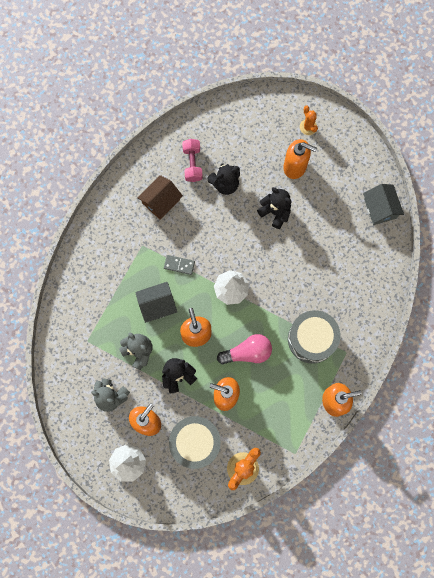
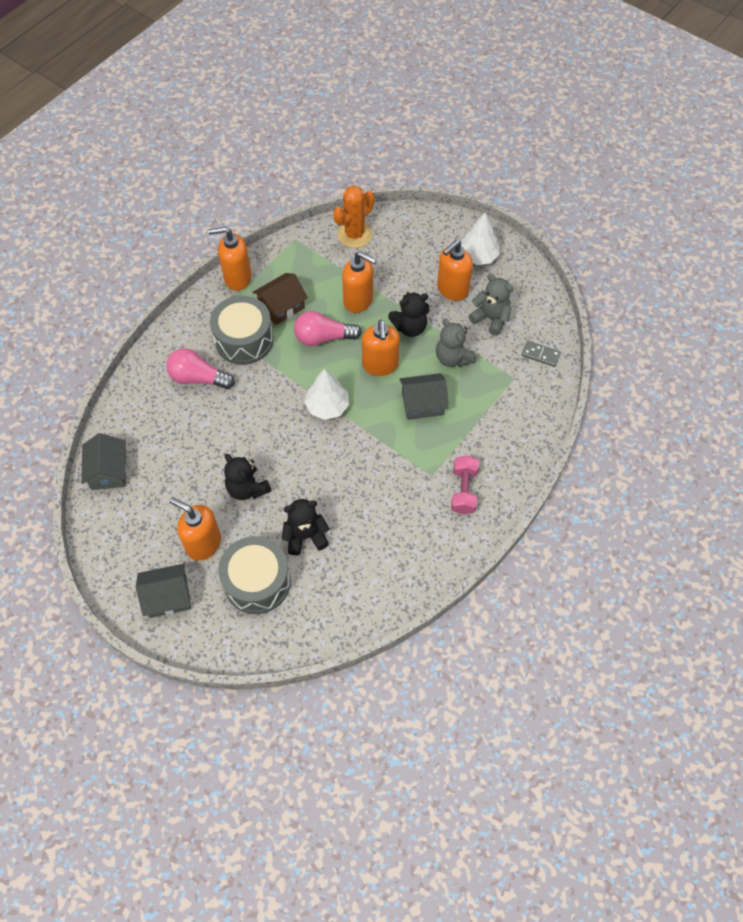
camera: 170 degrees left, 15 degrees down
(161, 201) = (398, 527): brown house -> brown house (281, 306)
(179, 265) = (387, 444): grey domino -> grey domino (540, 355)
(192, 164) = (345, 571): pink dumbbell -> pink dumbbell (463, 490)
(195, 443) = (401, 263): grey drum -> grey drum (257, 582)
(308, 127) = (168, 596): orange cactus -> grey house
(338, 297) = (198, 378): none -> pink light bulb

